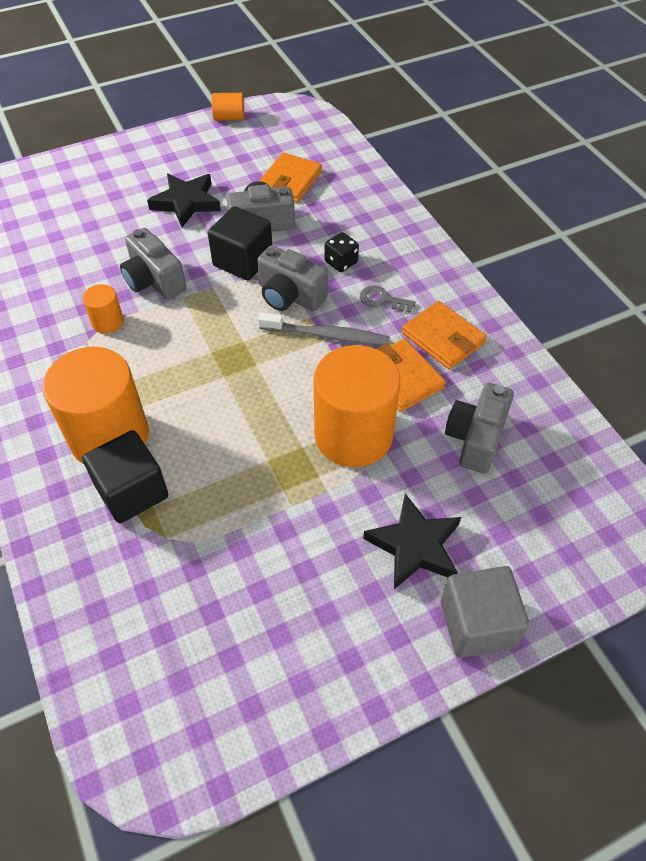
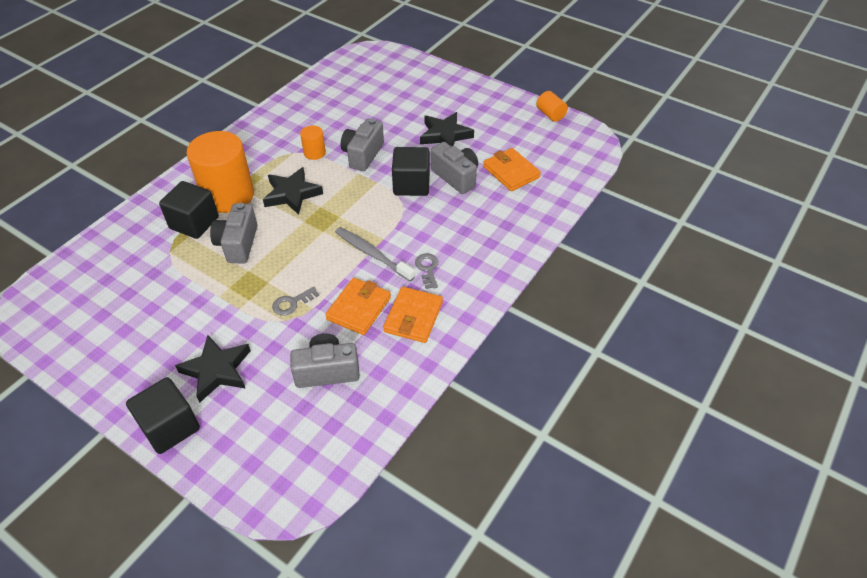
camera: 60 degrees right, 5 degrees down
(165, 370) = (292, 194): none -> black star
(290, 181) = (511, 172): orange wallet -> orange wallet turned 60 degrees clockwise
(290, 296) = (395, 221): grey camera -> grey camera (238, 244)
(327, 335) = (372, 254): grey toothbrush -> grey toothbrush turned 150 degrees clockwise
(341, 262) = (449, 232): black dice -> none
(353, 435) = (292, 303): orange cylinder -> grey key
(477, 624) = (170, 427): grey cube -> black cube

